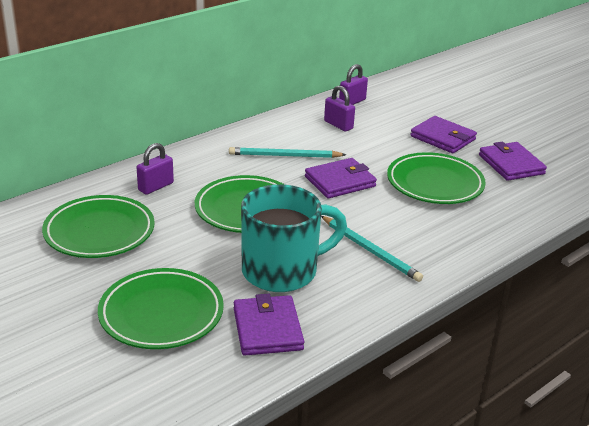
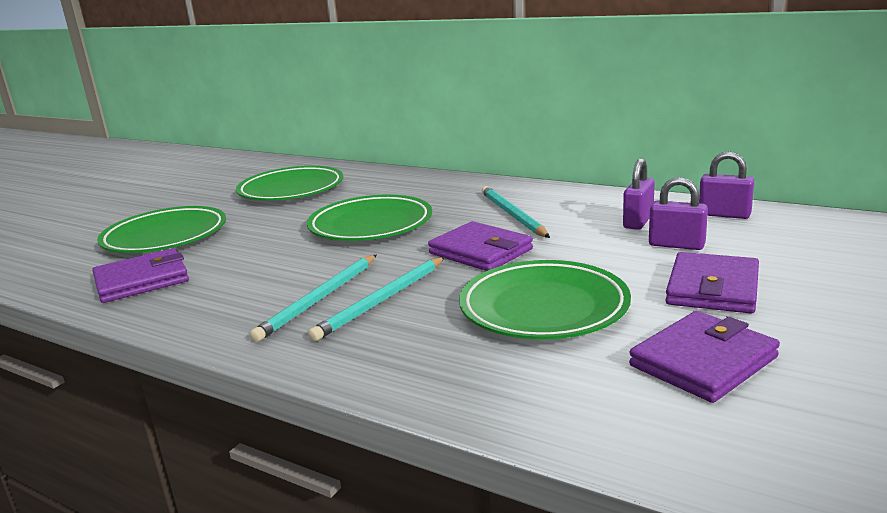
camera: 75 degrees right, 10 degrees down
(156, 187) = (386, 187): purple padlock -> purple padlock (676, 245)
(282, 271) = (253, 265): turquoise mug -> none
(389, 229) = (382, 300): none -> turquoise pencil

